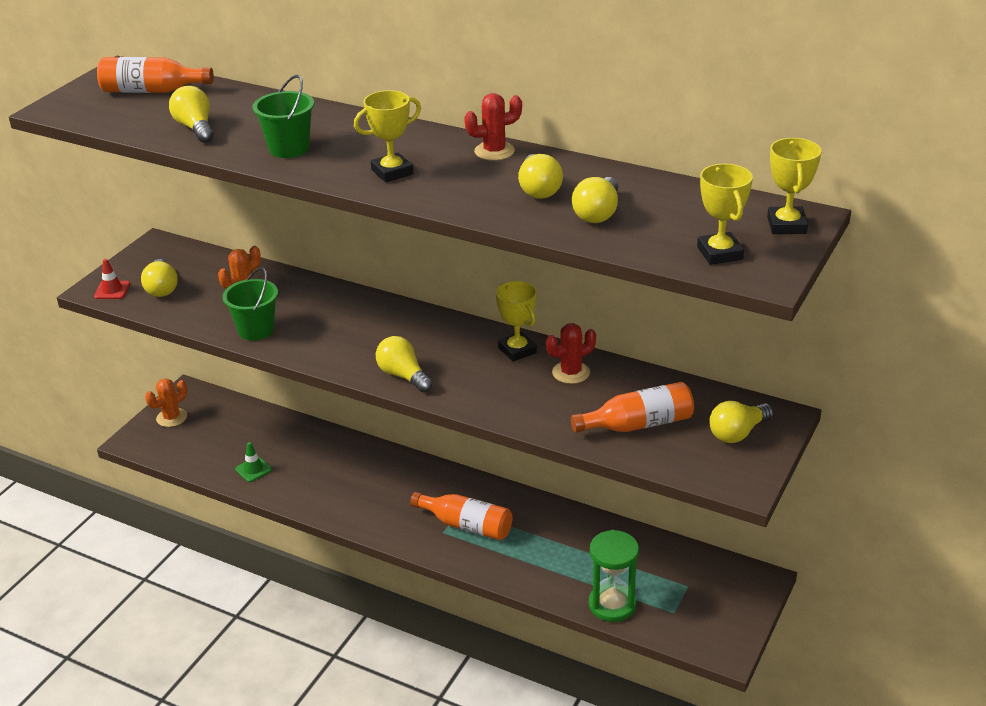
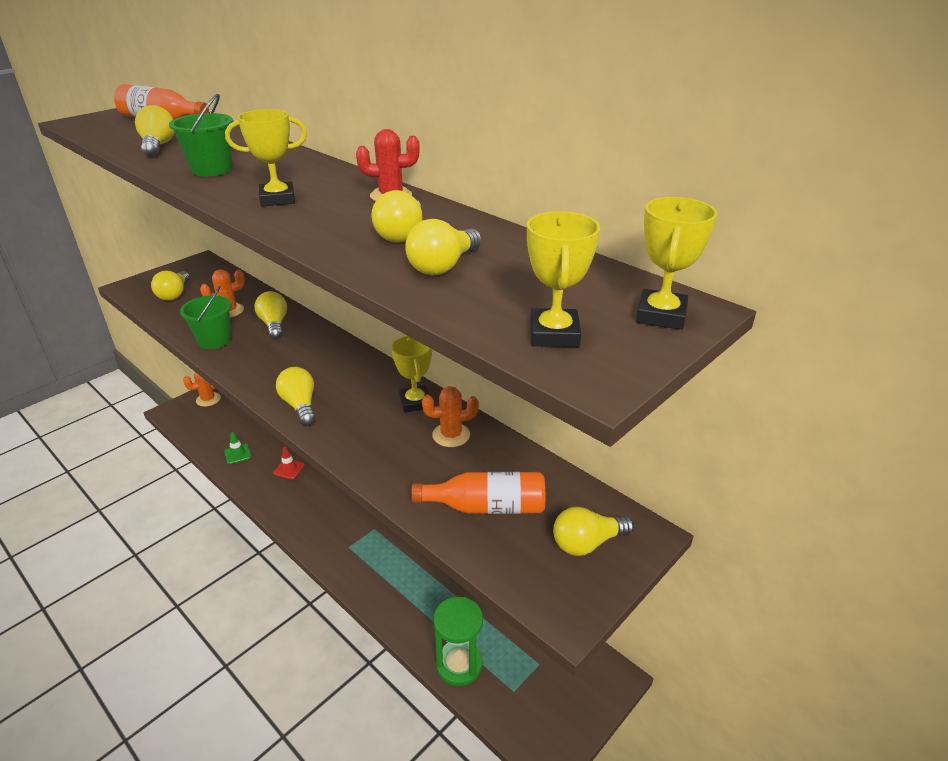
camera: 15 degrees right, 0 degrees up
(112, 290) = (139, 289): red traffic cone -> red traffic cone (289, 469)
(309, 301) = (274, 324): none -> yellow light bulb
(466, 525) = (371, 545): orange bottle -> none
(571, 372) = (451, 435): red cactus -> orange cactus

